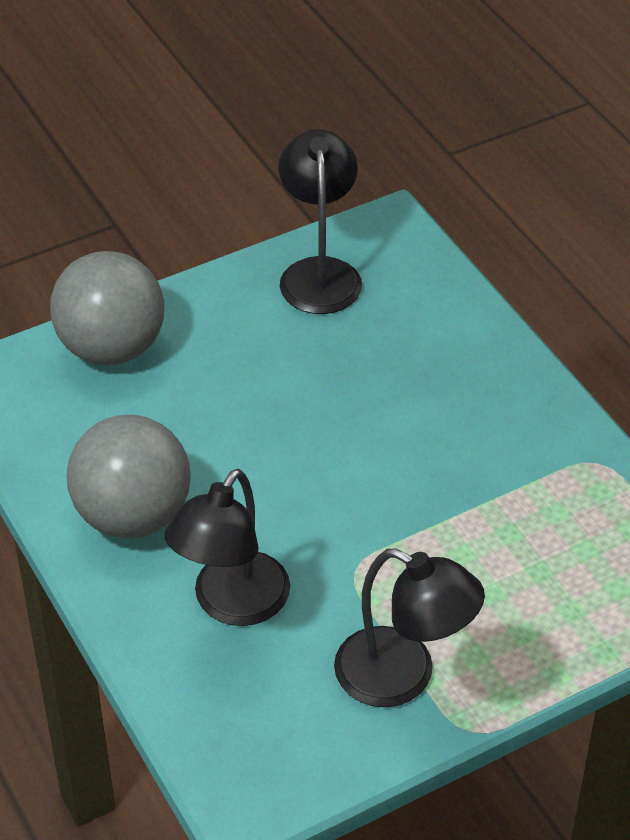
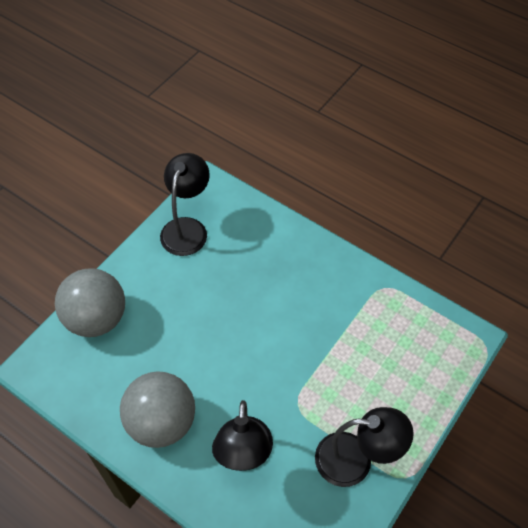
camera: 25 degrees left, 10 degrees up
(319, 273) = (187, 228): black lamp -> black lamp turned 45 degrees clockwise

